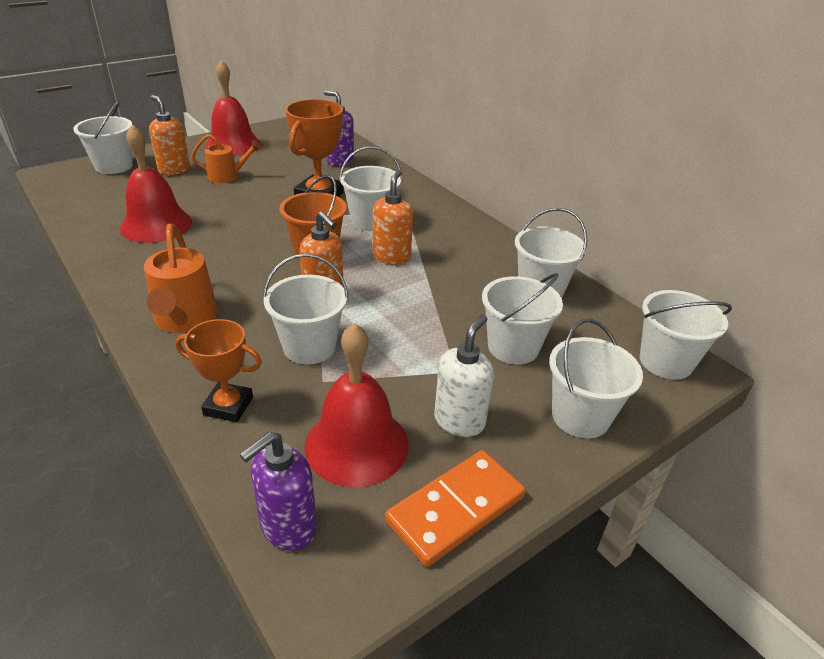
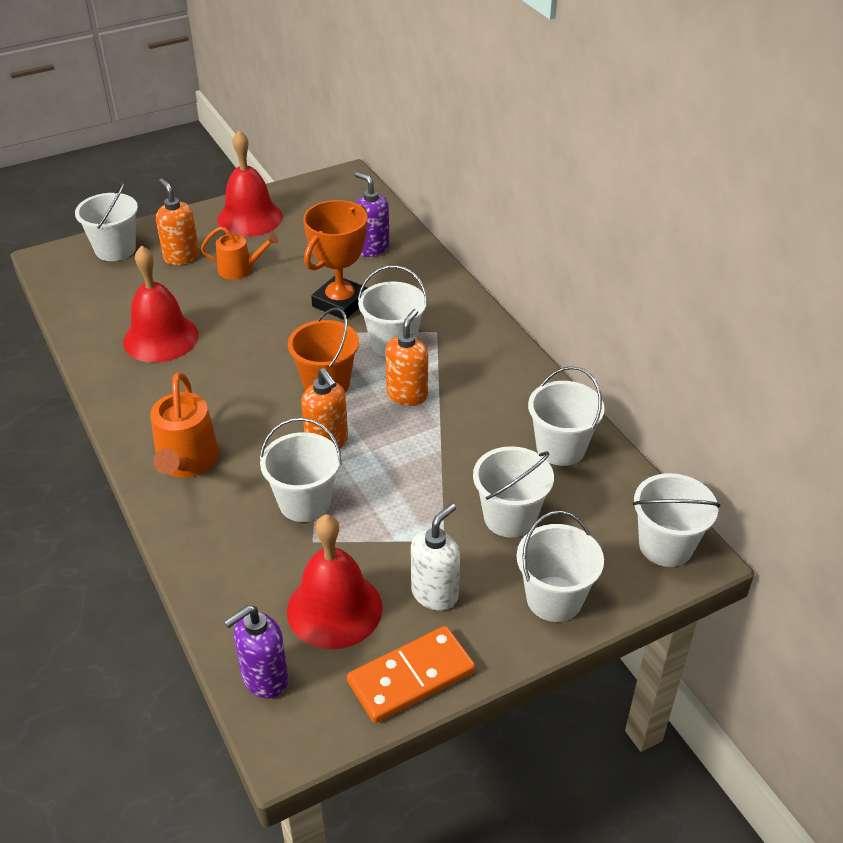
camera: 10 degrees right, 5 degrees up
(228, 406) = (222, 561): orange trophy -> none

